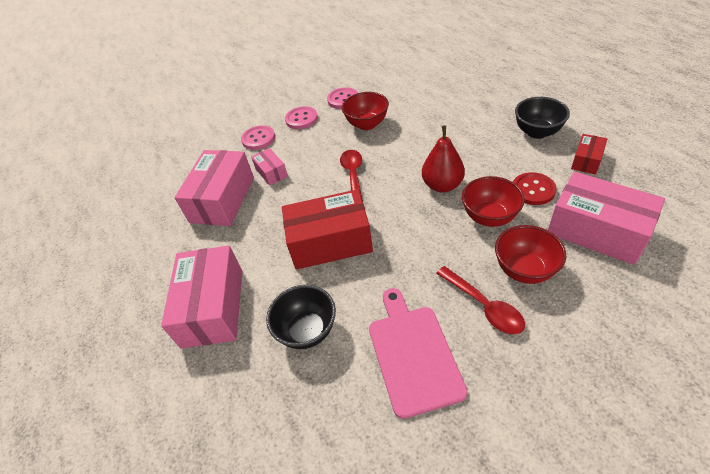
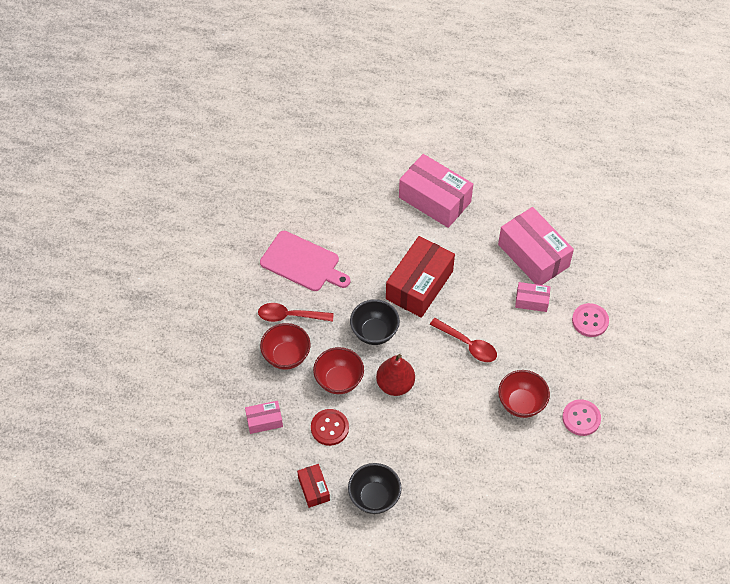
camera: 125 degrees right, 10 degrees up
(301, 119) = (585, 367): pink button -> none
(307, 330) = (368, 230): black bowl -> black bowl (374, 332)
(597, 230) = (264, 421): pink box -> pink box, size x0.49

